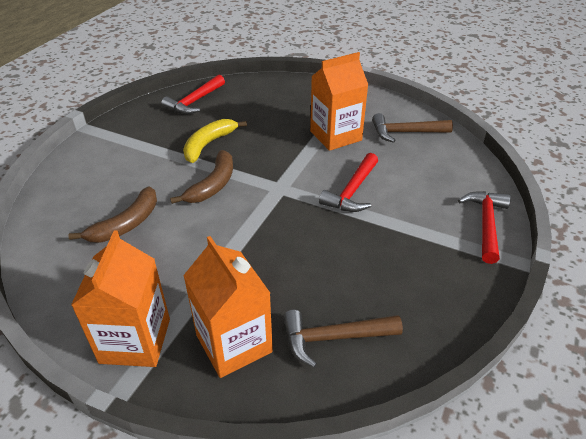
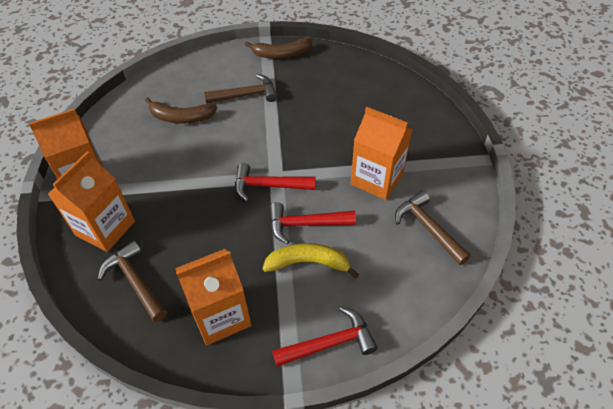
camera: 60 degrees right, 10 degrees up
(151, 168) = (246, 95): none -> brown hammer
(194, 102) = (347, 71): red hammer -> red hammer (268, 186)
(208, 144) = (298, 109): yellow banana -> yellow banana (308, 263)
(213, 185) = (251, 137): brown banana -> brown banana (281, 54)
(419, 282) = (221, 315): none -> orange carton

